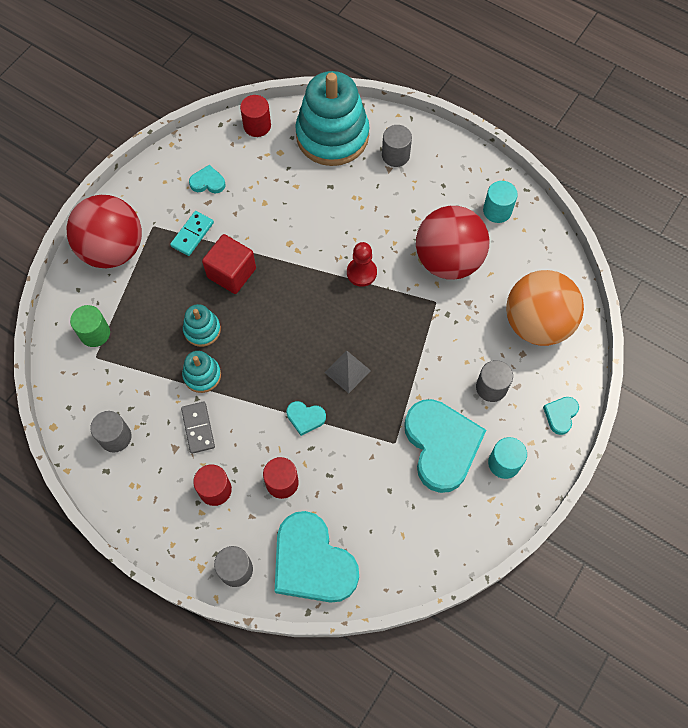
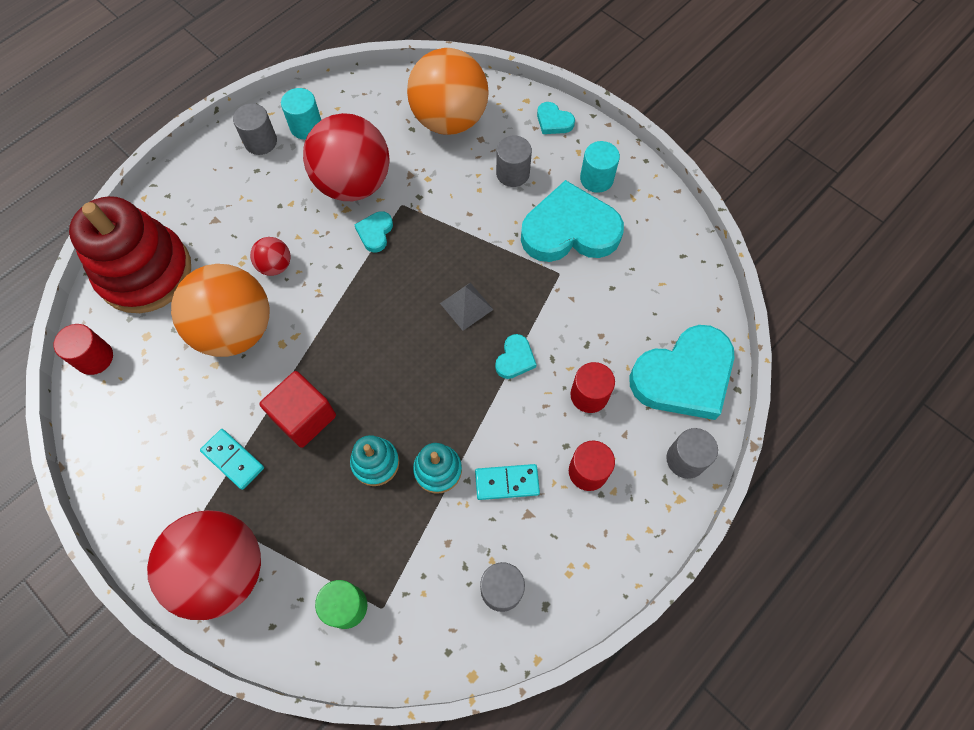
camera: 80 degrees left, 0 degrees up
(198, 428) = (507, 482): grey domino -> turquoise domino
(208, 182) = (159, 430): turquoise heart -> turquoise heart (375, 233)
(295, 209) = (236, 329): none -> orange ball
(332, 136) = (145, 272): turquoise stacking toy -> red stacking toy
(356, 221) = (275, 265): none -> red ball
(361, 273) = (345, 271): red pawn -> none
(395, 155) = (199, 210): grey cylinder -> grey cylinder (260, 142)

